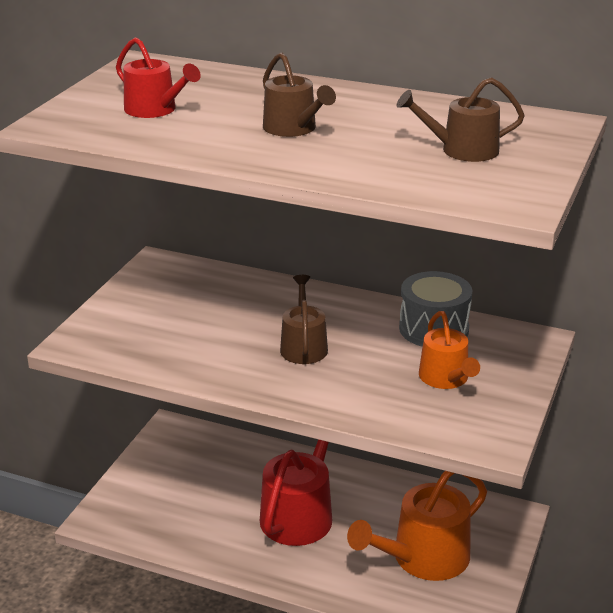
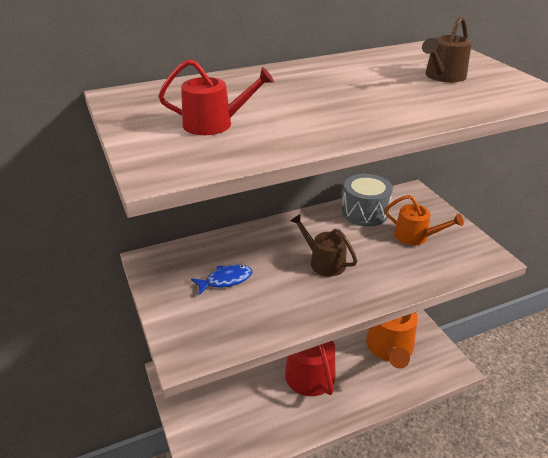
camera: 45 degrees left, 5 degrees up
(191, 311) = (225, 280): none -> blue fish
(293, 128) = (332, 100): brown watering can -> none

